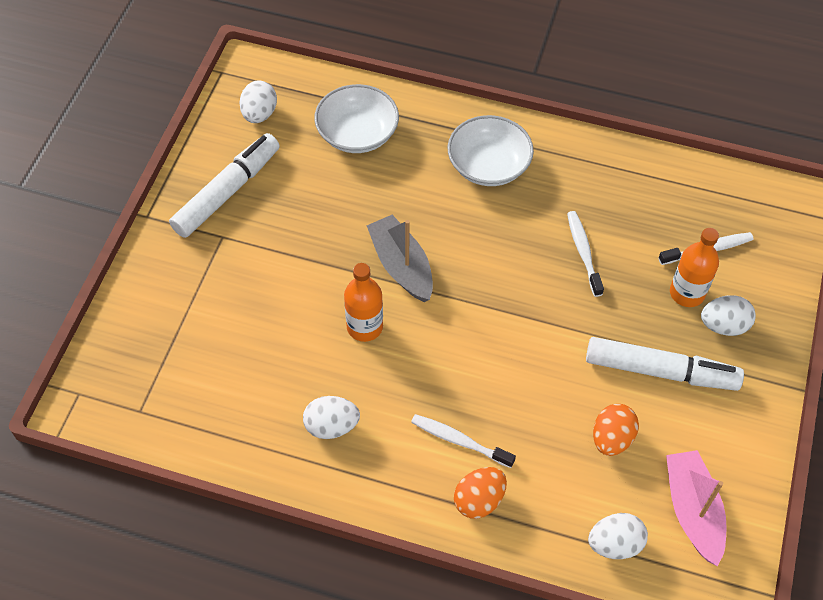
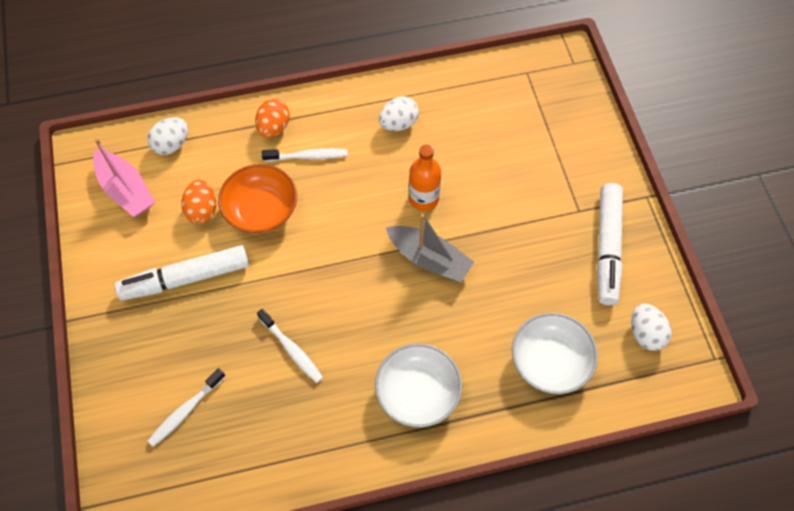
camera: 150 degrees right, 5 degrees up
(545, 405) = (261, 209): none -> orange bowl
(687, 293) = (189, 357): orange bottle -> none
(723, 325) = (148, 343): white egg -> none

